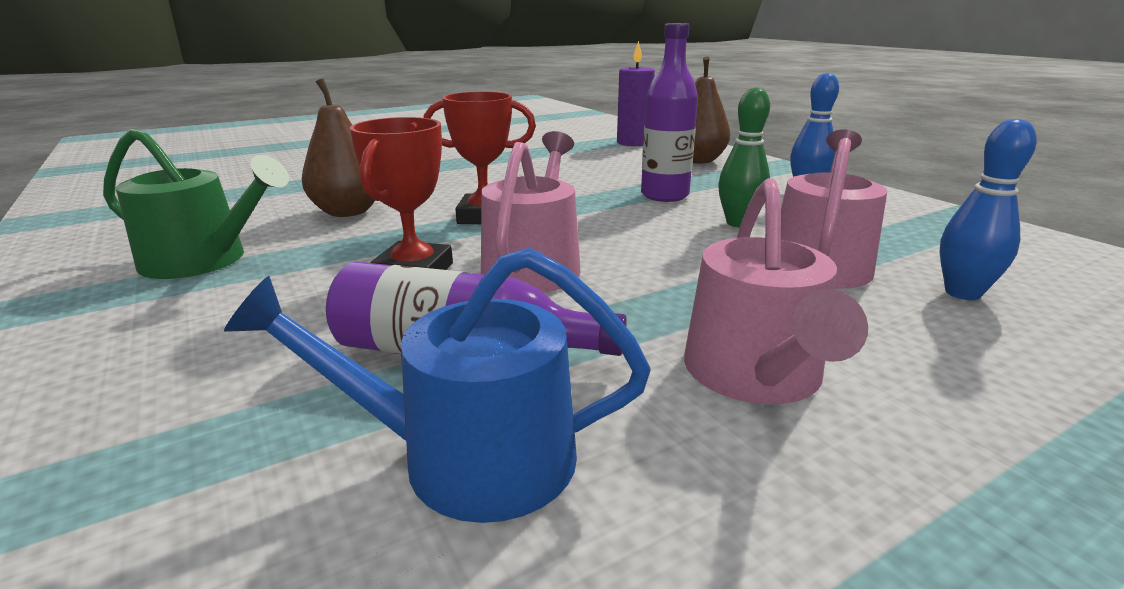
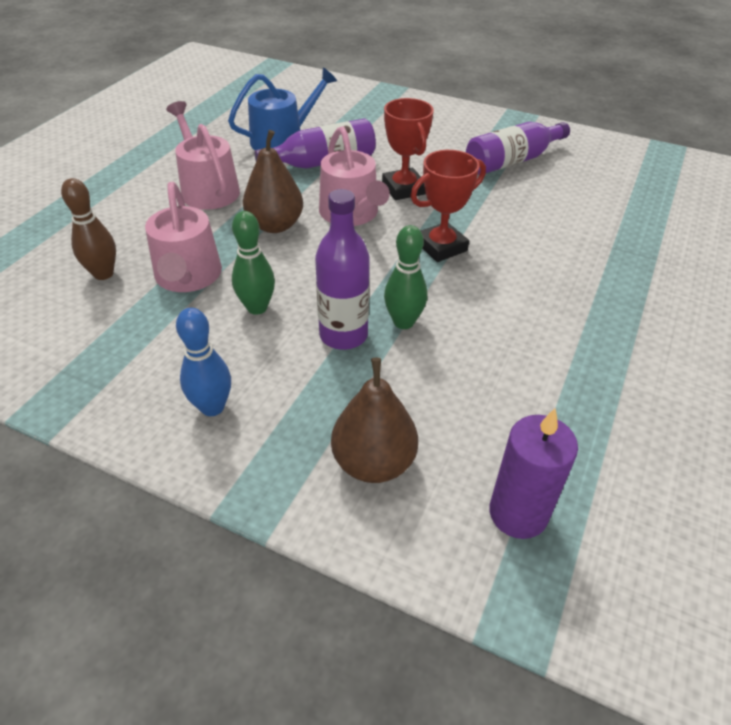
camera: 145 degrees right, 20 degrees up
(204, 260) = (512, 161): green watering can -> purple bottle
(348, 212) = (532, 218): brown pear -> brown pear (275, 225)
(602, 191) = (403, 322): none -> green bowling pin
(962, 293) = (103, 274): blue bowling pin -> brown bowling pin

